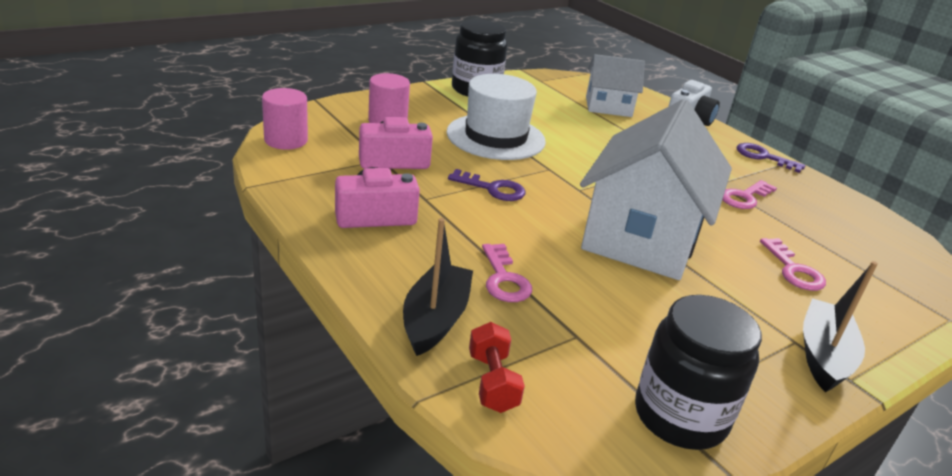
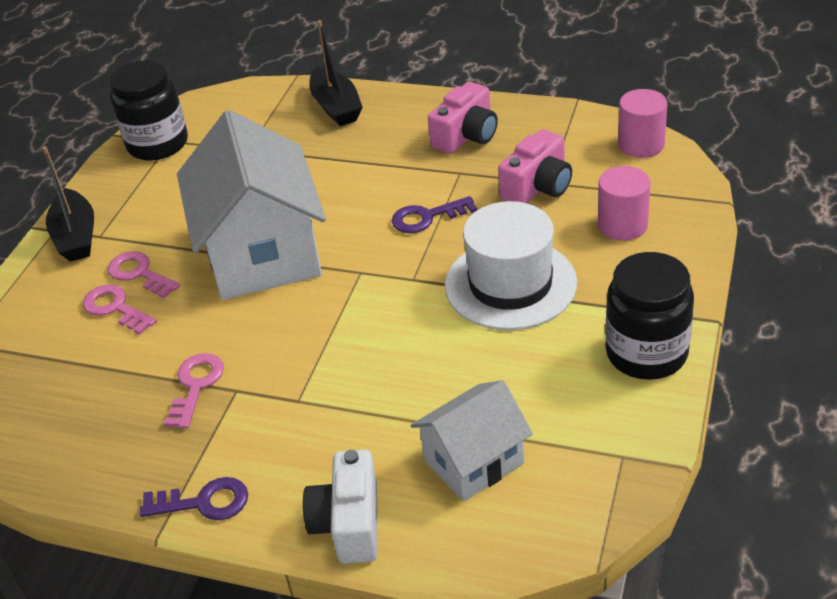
camera: 150 degrees right, 10 degrees up
(492, 382) = (270, 100): red dumbbell -> none
(504, 279) = (326, 152): pink key -> pink key (139, 273)

